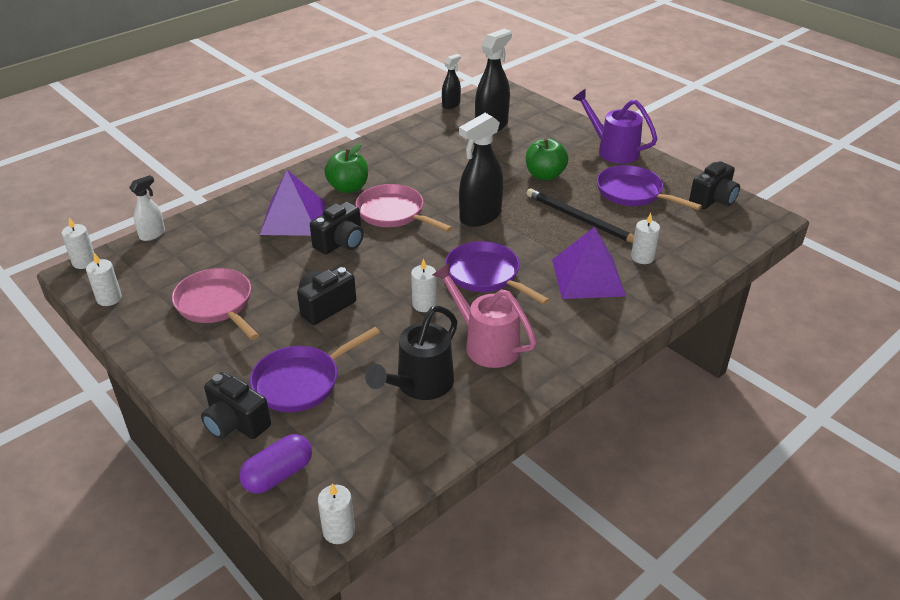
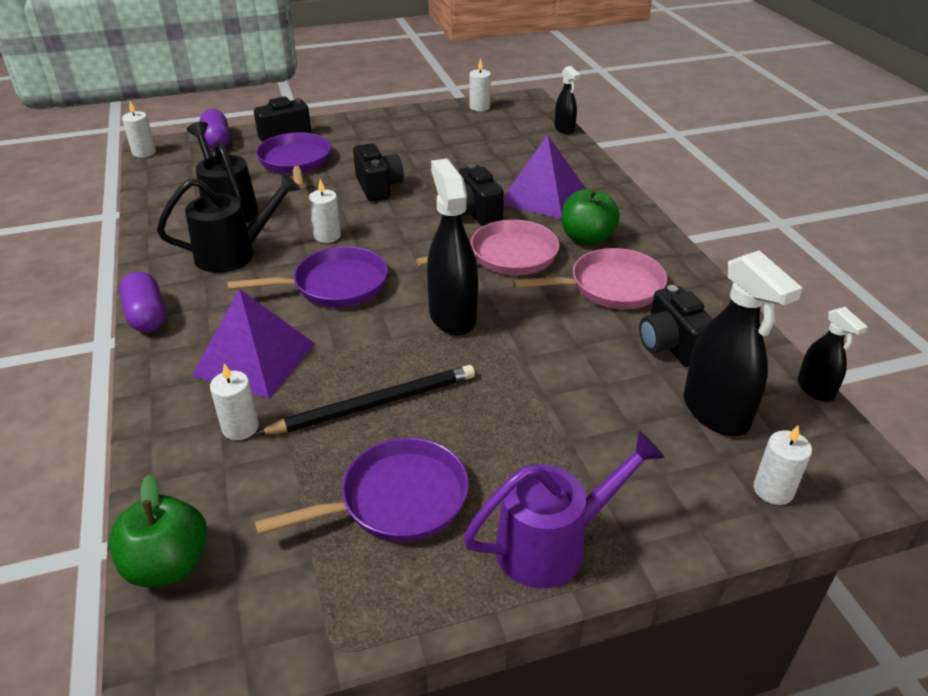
camera: 115 degrees right, 0 degrees up
(84, 262) = (541, 102): white candle -> white candle (773, 490)
(152, 234) = (564, 129): white spray bottle -> black spray bottle
(216, 305) = (430, 143): pink pan -> pink pan (610, 287)
(485, 344) = (235, 254): pink watering can -> black watering can
(545, 175) = (516, 414): green apple -> green apple (168, 564)
(595, 349) = (146, 316): none -> purple capsule
(713, 199) = (293, 611): black camera -> black camera (671, 345)

